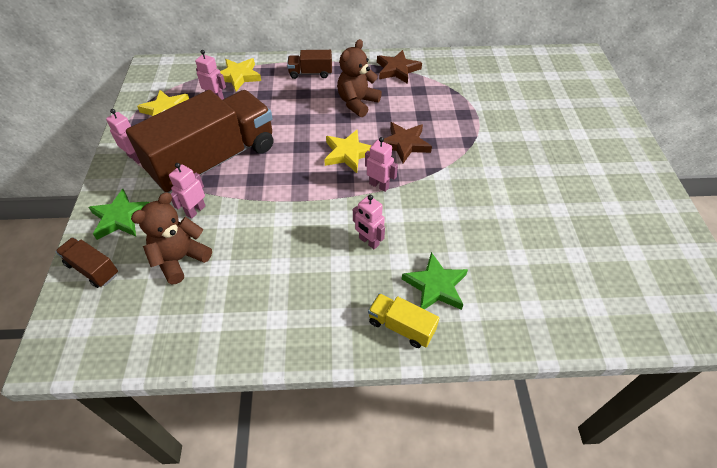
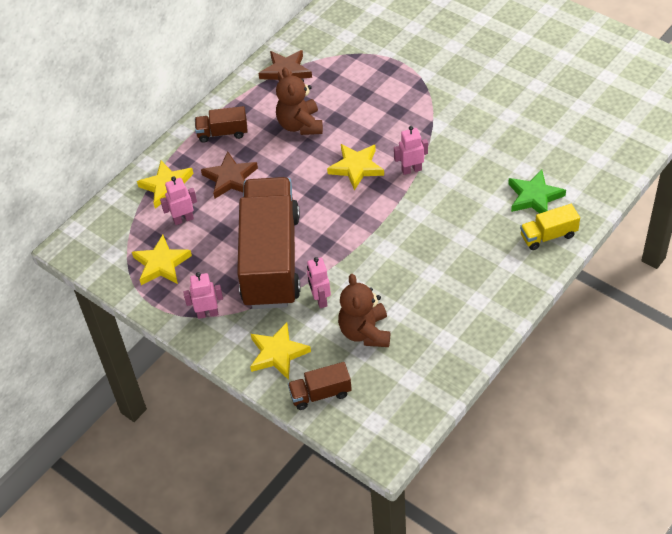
camera: 45 degrees left, 0 degrees up
(121, 218) = (278, 353): green star -> yellow star
(310, 73) = (222, 133): brown truck -> brown truck turned 45 degrees clockwise
(368, 241) = (460, 209): pink robot -> none
(404, 144) = (383, 126): brown star -> brown star (230, 178)

